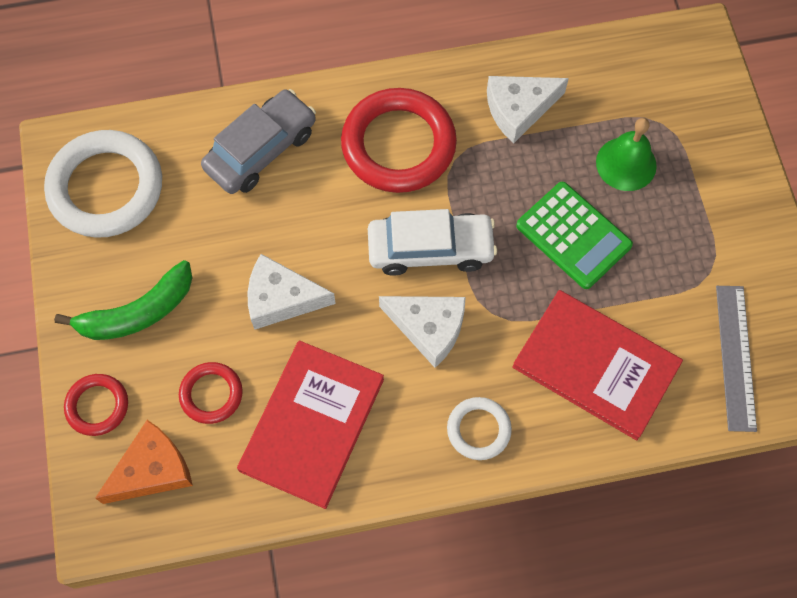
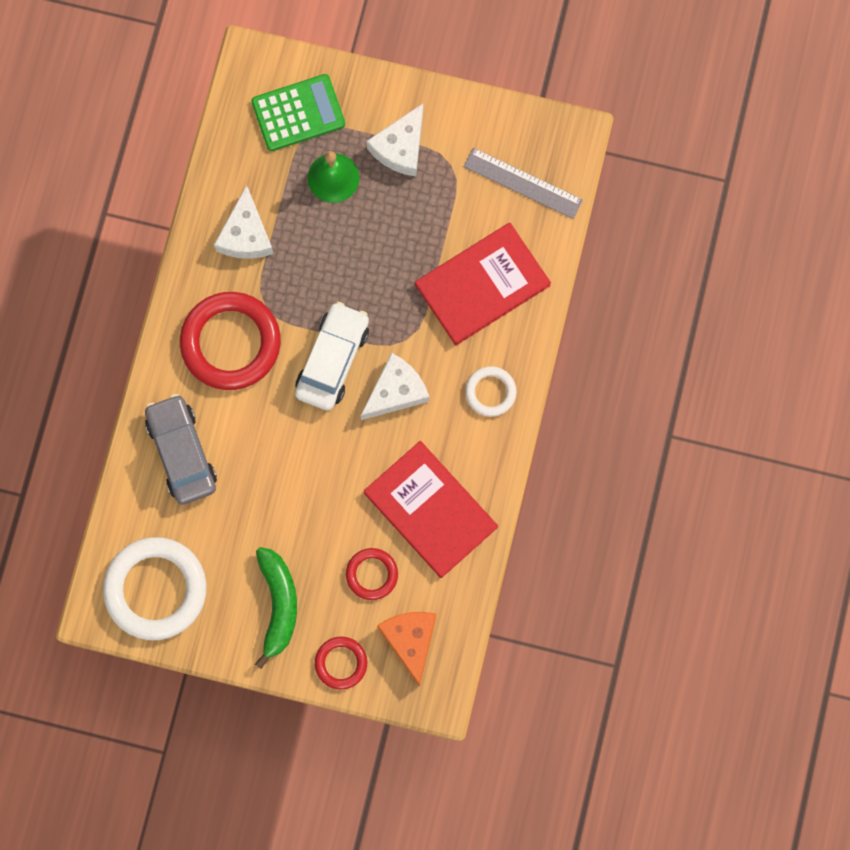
camera: 65 degrees left, 10 degrees up
(281, 298) = (319, 490): white cheese -> white cheese (400, 147)
(573, 235) = (373, 248): green calculator -> green calculator (298, 113)

